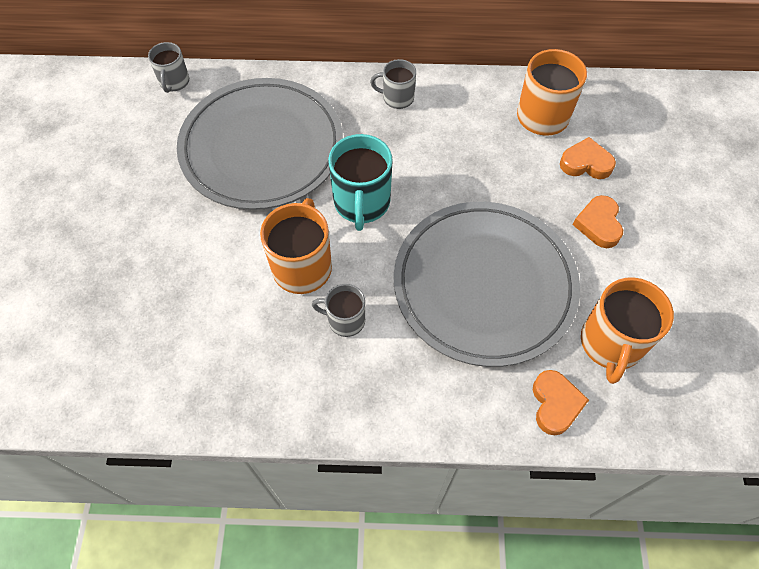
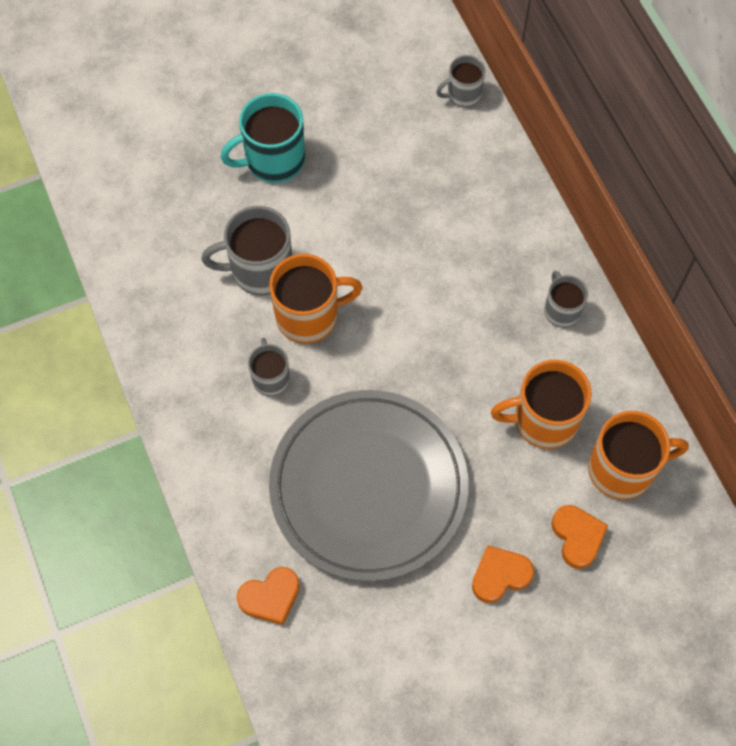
camera: 65 degrees right, 5 degrees up
(235, 287) = (260, 270): none -> grey mug
(262, 147) = (425, 214): grey plate -> none
(362, 203) = (407, 335): turquoise mug -> turquoise mug (273, 160)
(611, 343) = (359, 630): orange mug -> orange mug (543, 420)

